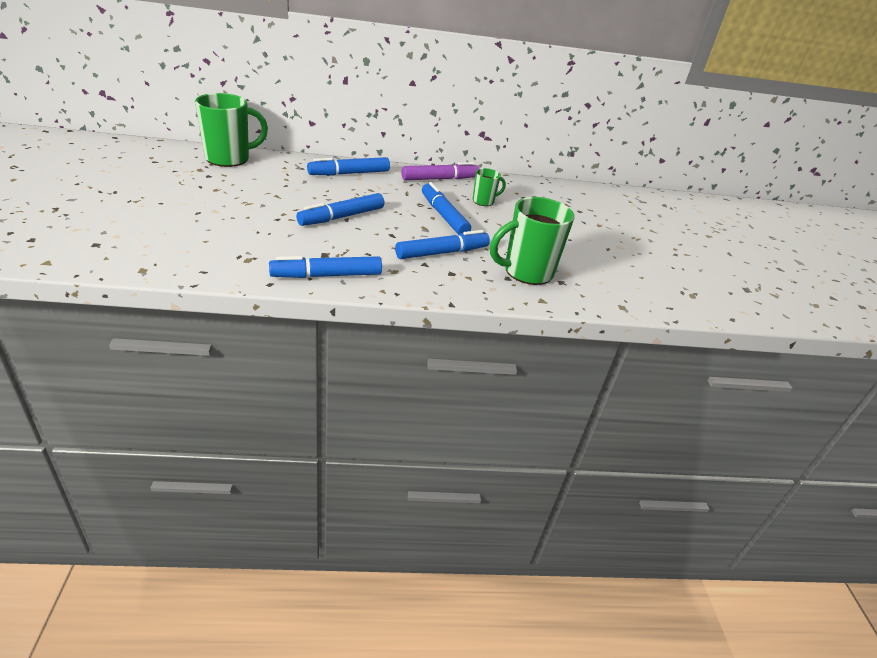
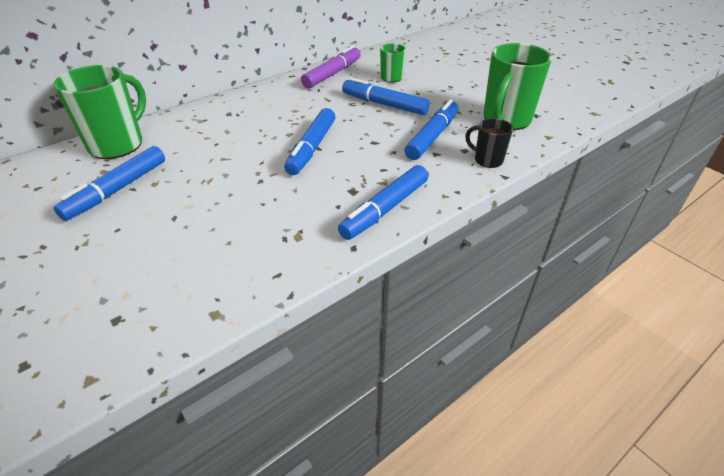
camera: 30 degrees left, 5 degrees up
(349, 173) = (254, 104): blue marker -> blue marker (117, 190)
(457, 288) = (487, 160): none -> black mug

